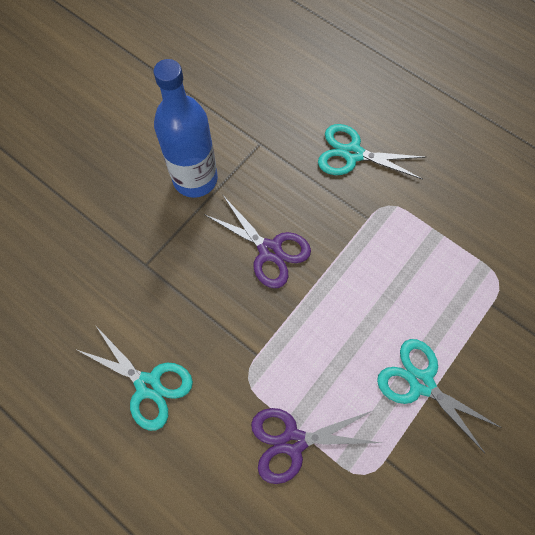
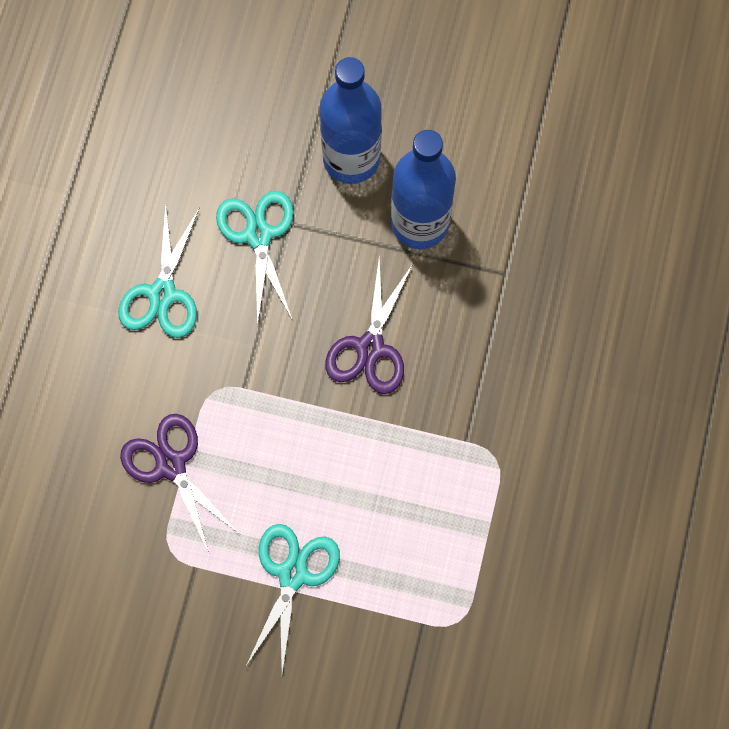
camera: 65 degrees right, 5 degrees up
(122, 202) = (351, 158): none -> blue bottle
(352, 153) = (546, 388): turquoise scissors -> turquoise scissors (259, 235)

